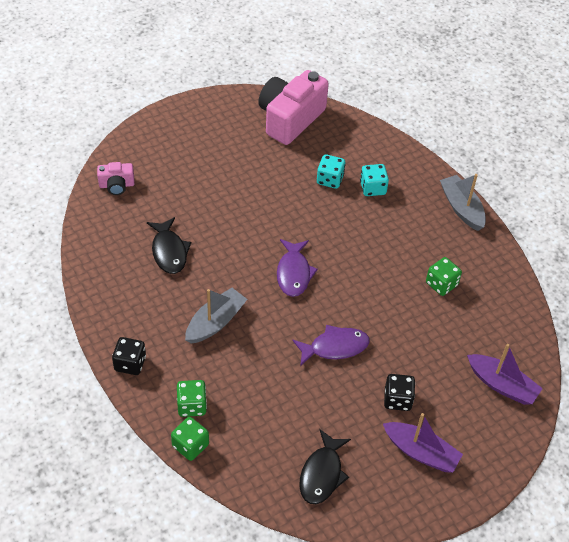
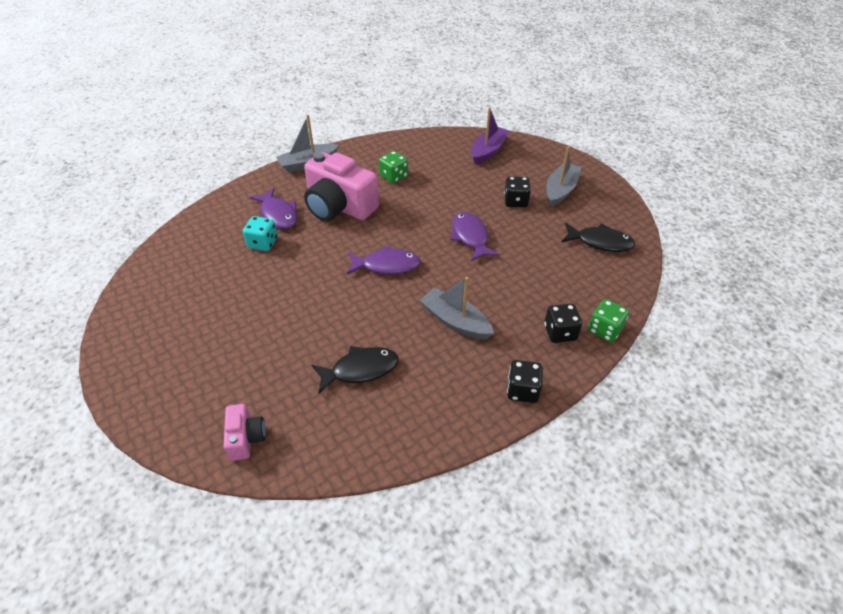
camera: 90 degrees left, 5 degrees down
(192, 405) = (560, 332): green dice -> black dice
(290, 119) = (164, 275): pink camera -> pink camera (339, 207)
(373, 188) = (278, 214): turquoise dice -> purple fish
(420, 452) = (560, 190): purple boat -> grey boat

